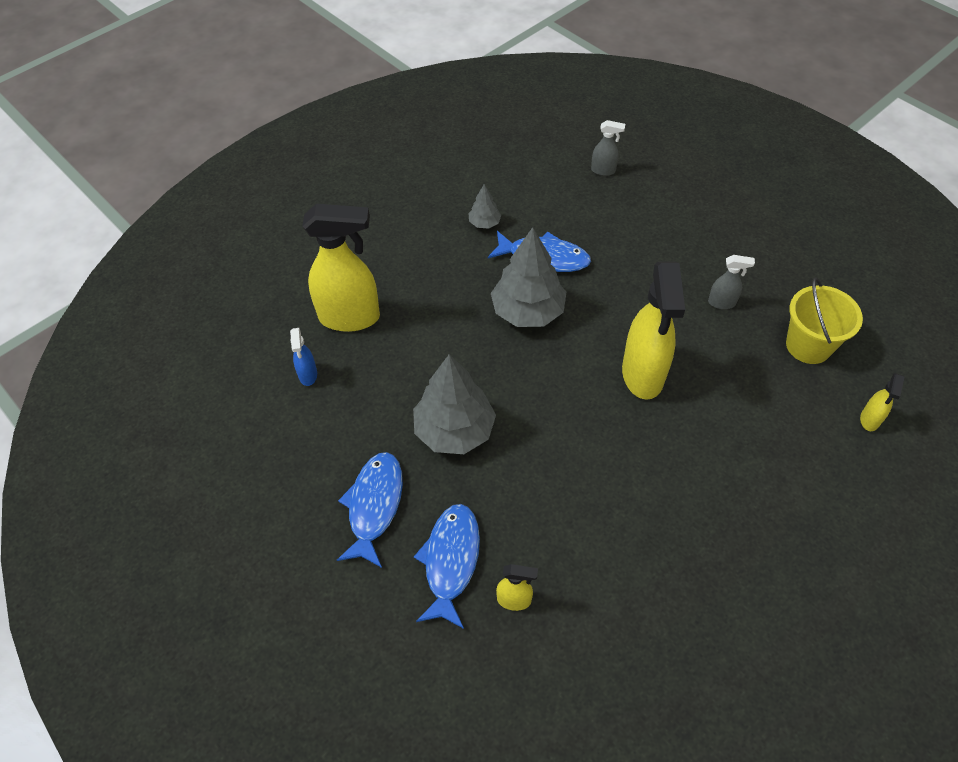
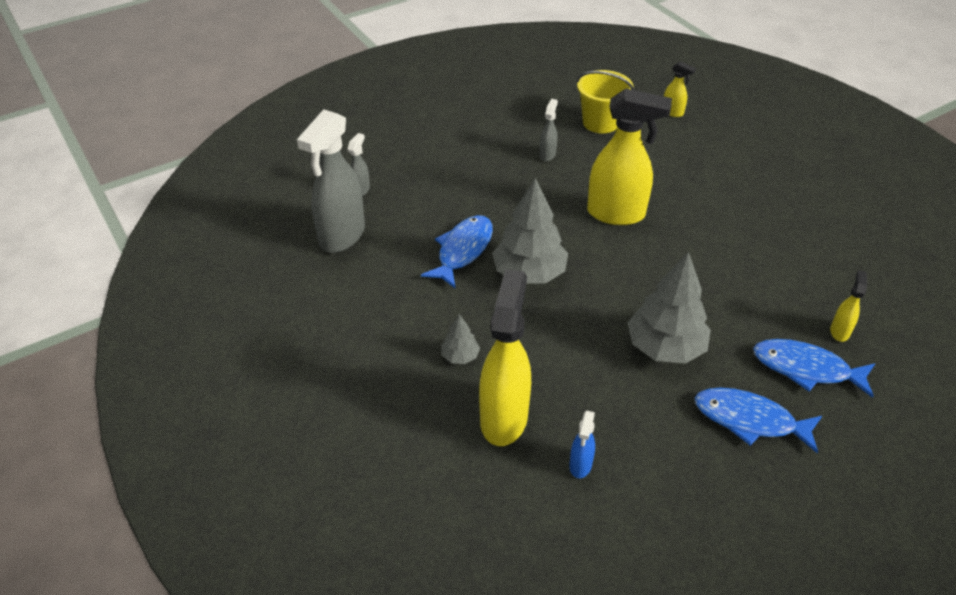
camera: 80 degrees left, 10 degrees down
(308, 375) = (580, 465): blue spray bottle -> blue spray bottle turned 105 degrees clockwise
(484, 223) = (399, 286): grey tree -> grey tree (460, 356)
(536, 172) = (341, 237): none -> grey spray bottle

